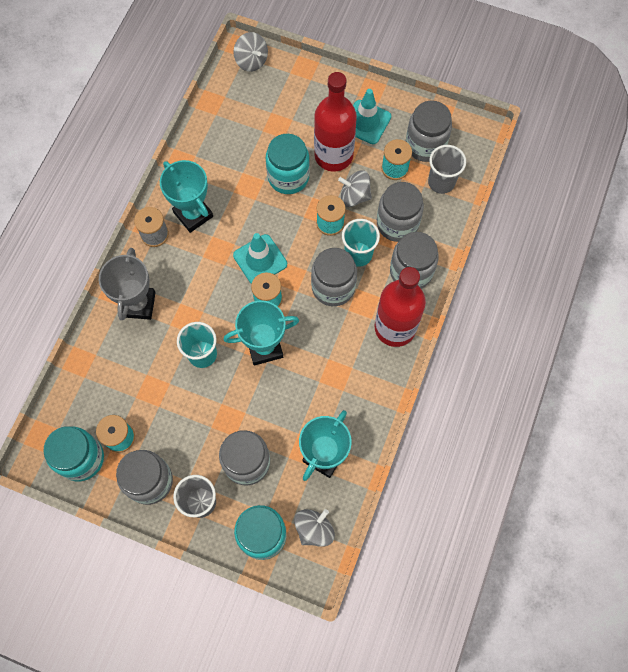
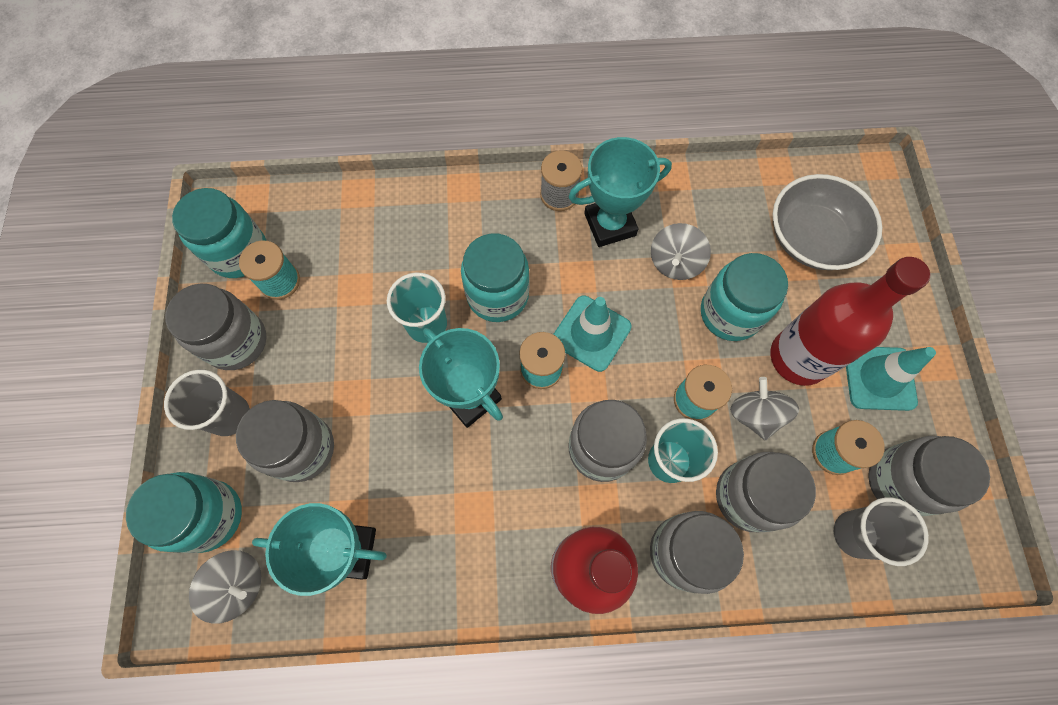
camera: 65 degrees right, 0 degrees up
(138, 304) = (459, 220): grey trophy -> none
(193, 214) = (610, 224): turquoise trophy -> turquoise trophy turned 45 degrees clockwise
(205, 303) = (497, 295): none -> turquoise jar
(251, 61) = (868, 190): grey spinning top -> grey spinning top (675, 262)
(265, 108) = (811, 238): none -> grey bowl

